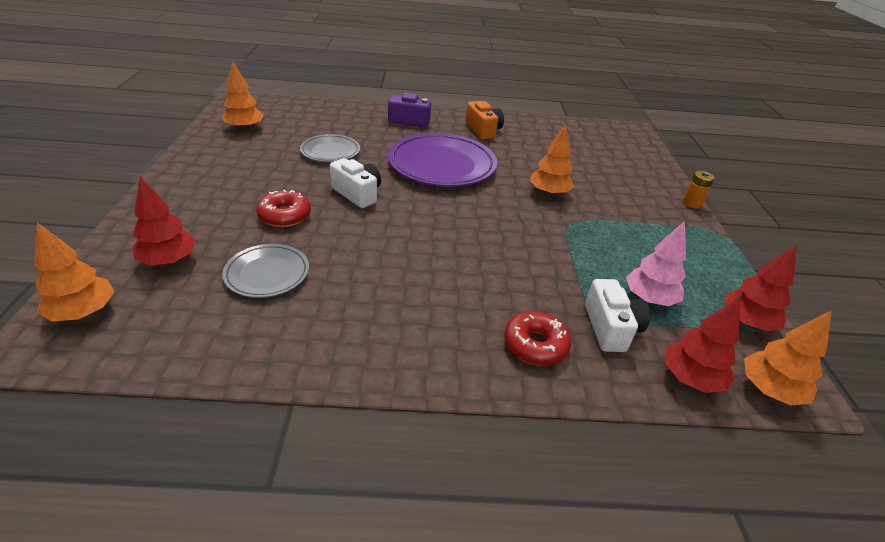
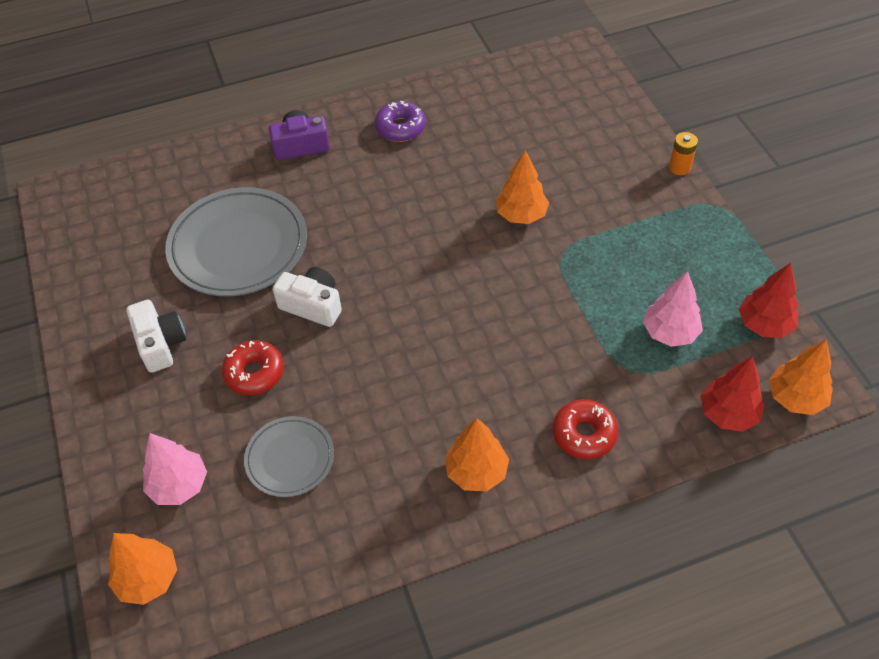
camera: 15 degrees left, 15 degrees up
(169, 261) = (179, 485): red tree -> pink tree
(245, 128) = (105, 247): orange tree -> orange tree (476, 471)
(330, 151) = (238, 246): grey plate -> grey plate, size x1.83
(442, 165) = (382, 216): purple plate -> none
(483, 130) = (400, 128): orange camera -> purple donut
(610, 328) = (644, 385): white camera -> white camera (160, 344)

